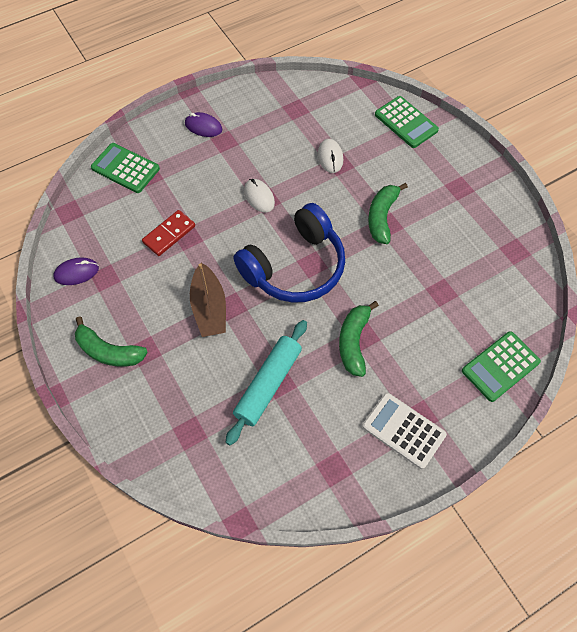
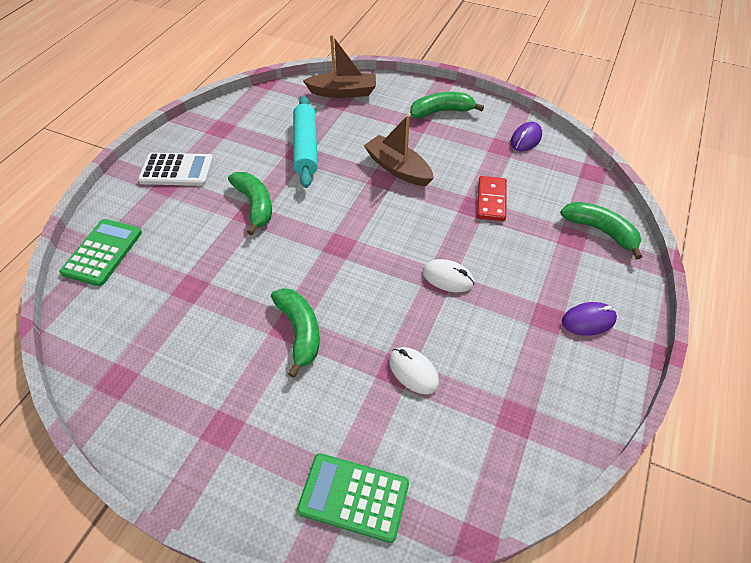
camera: 145 degrees right, 10 degrees down
(125, 168) = (600, 231): green calculator -> green banana
(174, 445) = (343, 92): none -> brown boat
(295, 267) = (353, 234): blue headphones -> none

